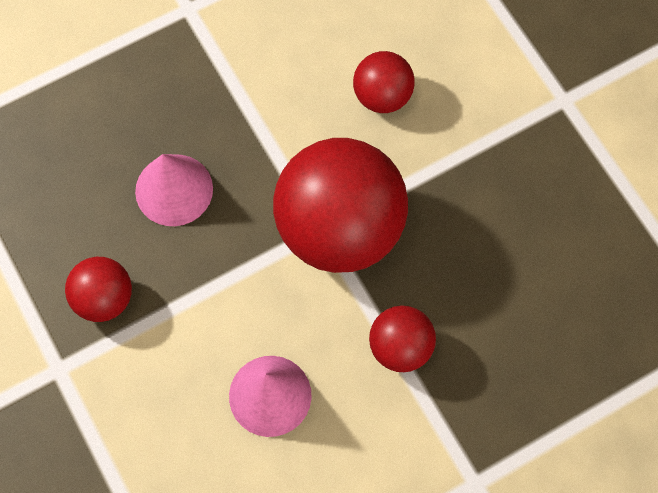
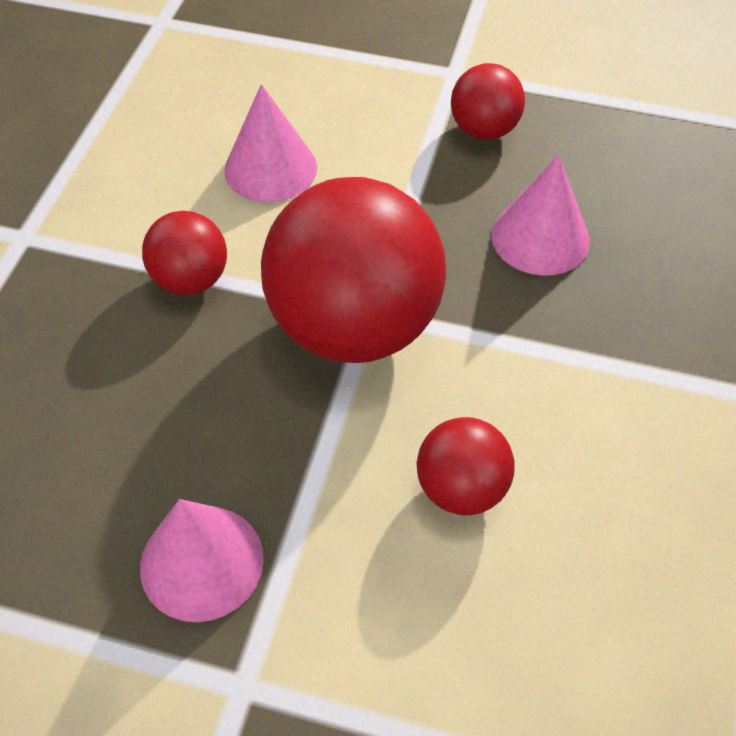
camera: 135 degrees right, 15 degrees down
(537, 168) = (201, 562): none -> pink cone

